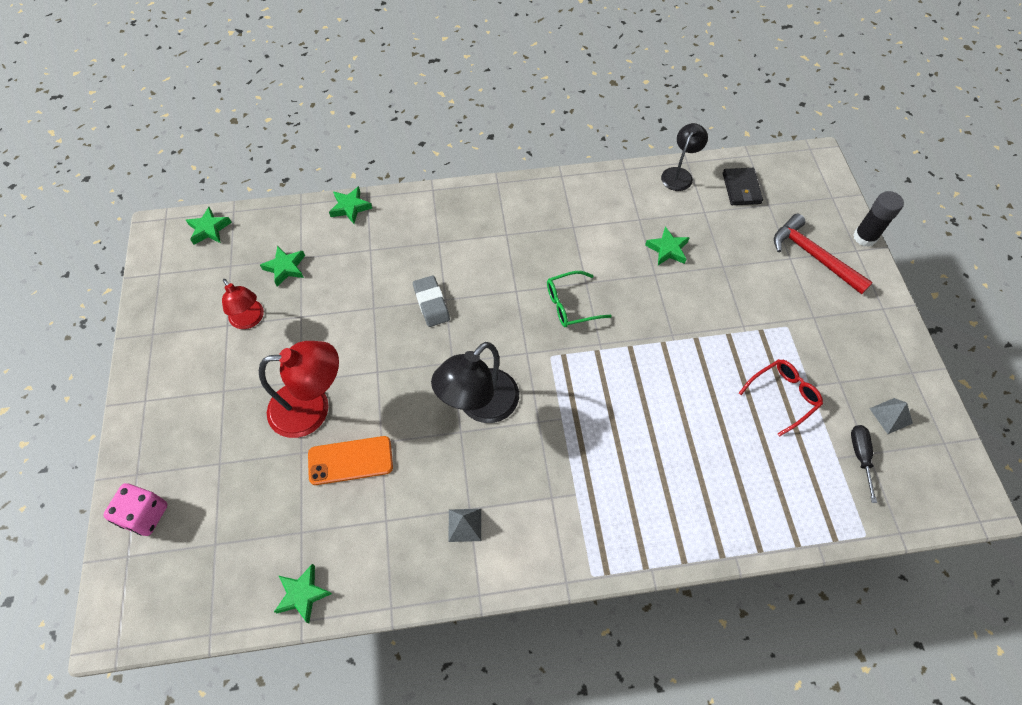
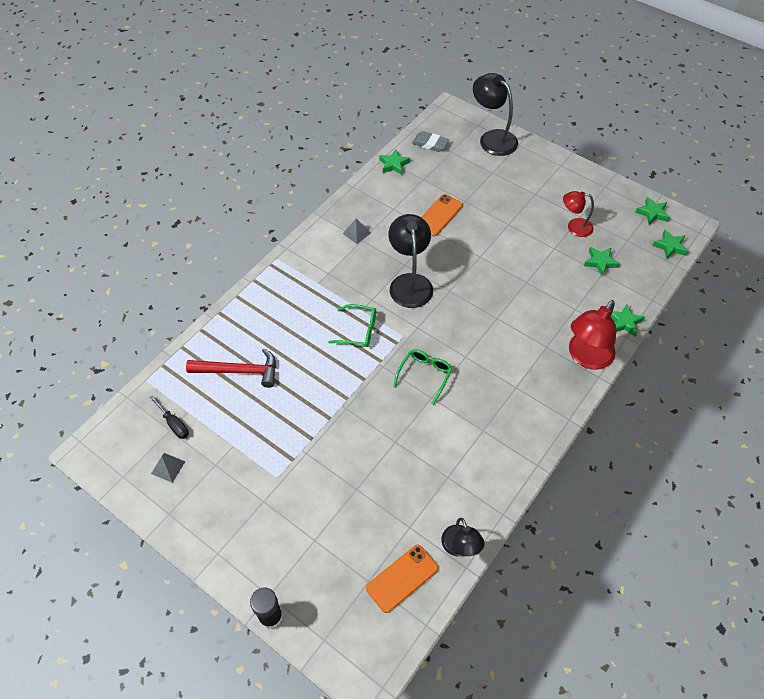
camera: 135 degrees right, 5 degrees down
(145, 515) = (492, 138): pink dice -> black lamp
(312, 408) = (486, 219): red lamp -> red lamp (586, 357)
(431, 303) = (501, 309): grey eraser -> grey eraser (430, 144)
(586, 398) = (359, 330): none -> green glasses
(667, 249) = (405, 469): green star -> green star (652, 213)
(741, 188) = (402, 578): black wallet -> orange phone
(783, 396) = (245, 425): red glasses -> none
(813, 256) = (299, 558): red hammer -> red hammer (239, 371)

